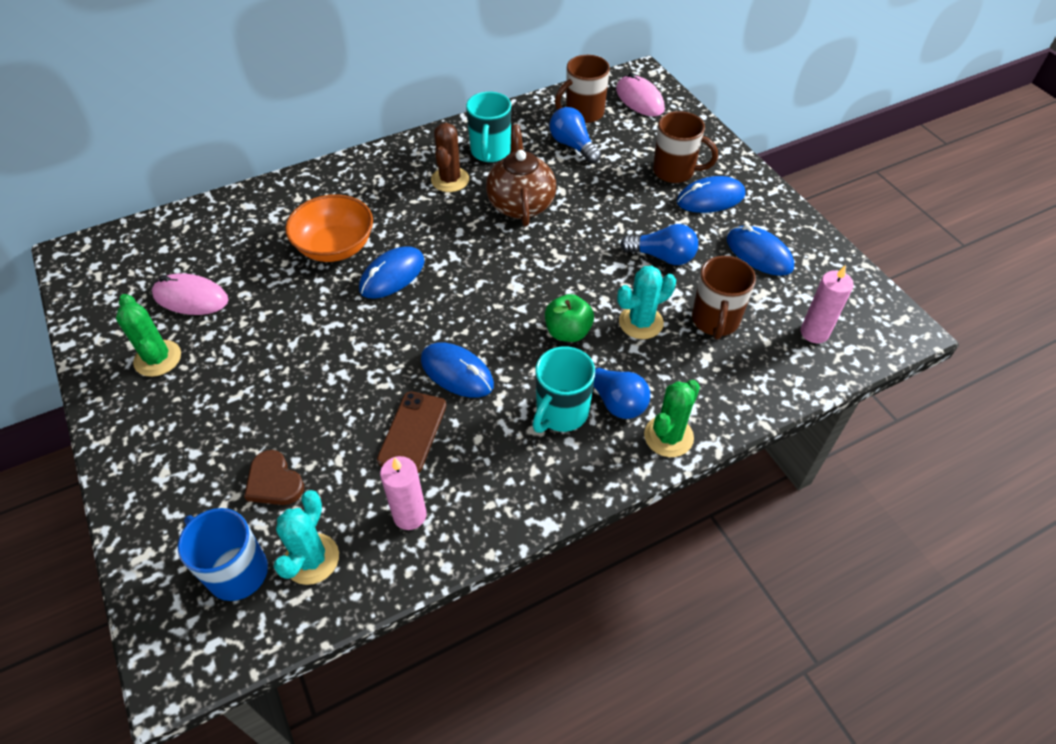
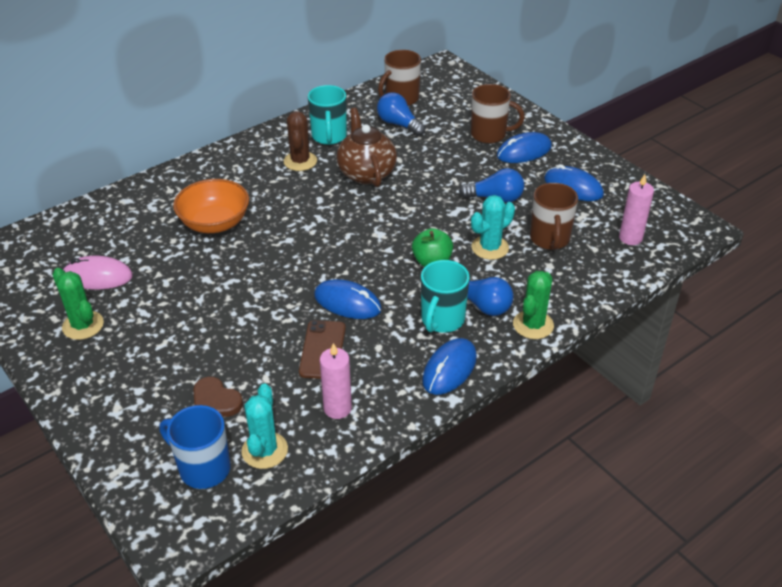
camera: 10 degrees left, 10 degrees down
(392, 275) = (271, 238): blue mouse -> blue mouse (449, 369)
(639, 99) = (446, 84): pink mouse -> none

